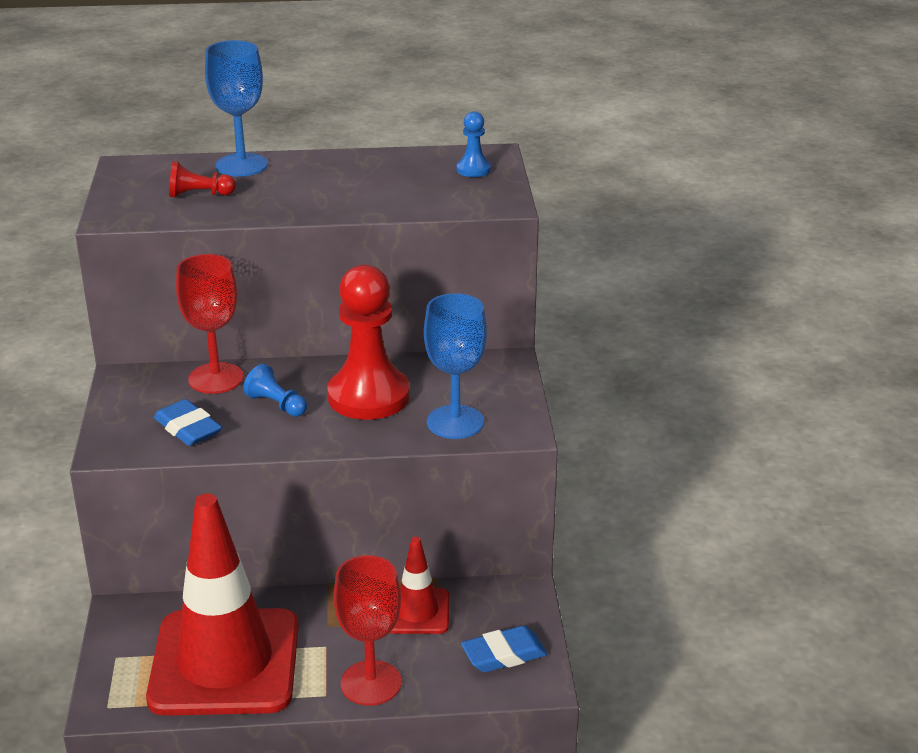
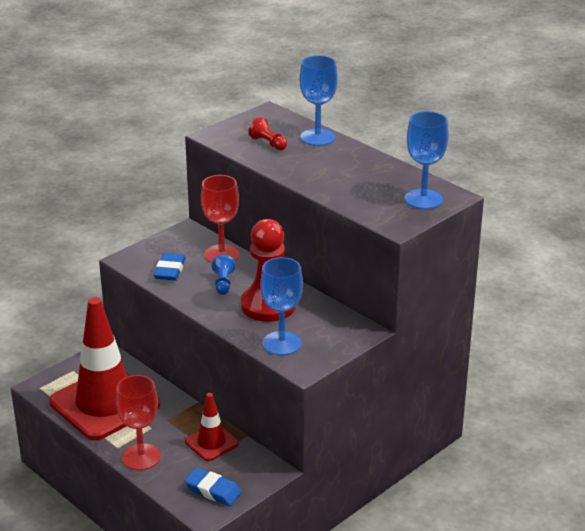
camera: 50 degrees right, 0 degrees up
(473, 169) = (423, 199): blue pawn -> blue goblet

